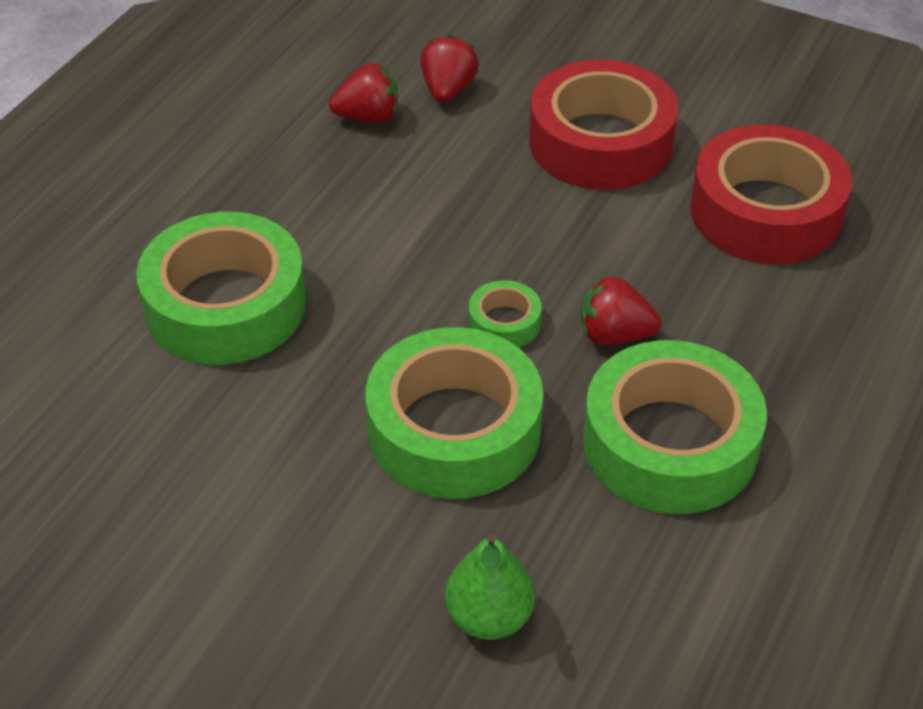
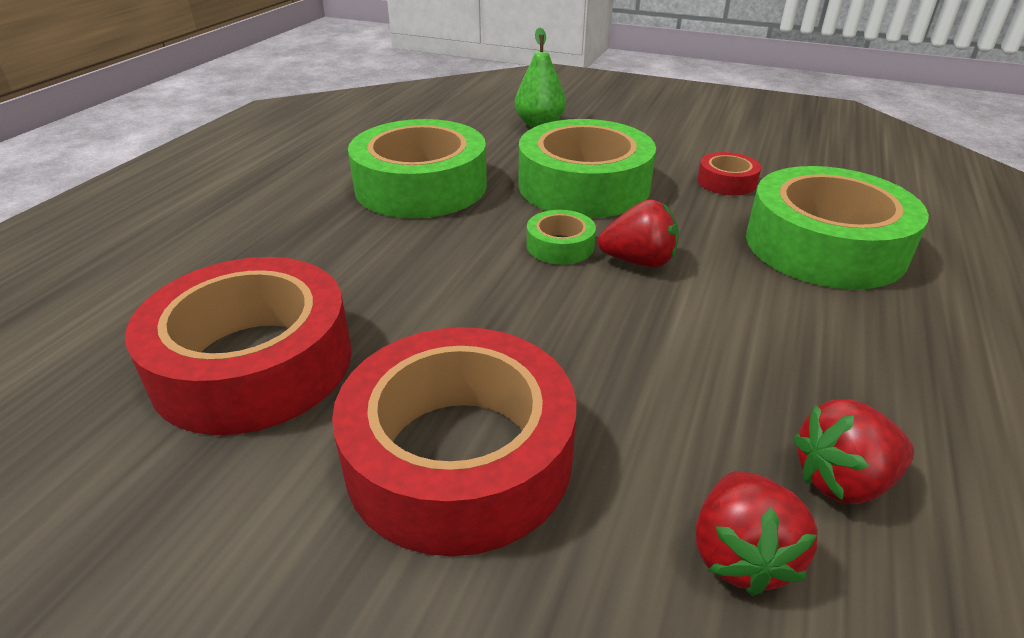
camera: 175 degrees right, 10 degrees down
(262, 426) = (726, 182): none -> red tape
(614, 335) = (457, 242): red strawberry -> red strawberry (638, 261)

